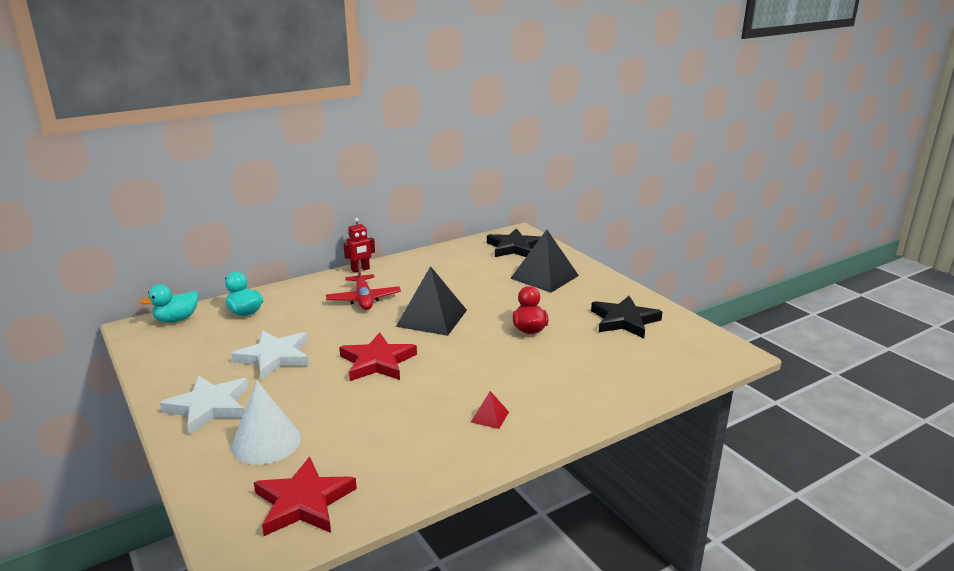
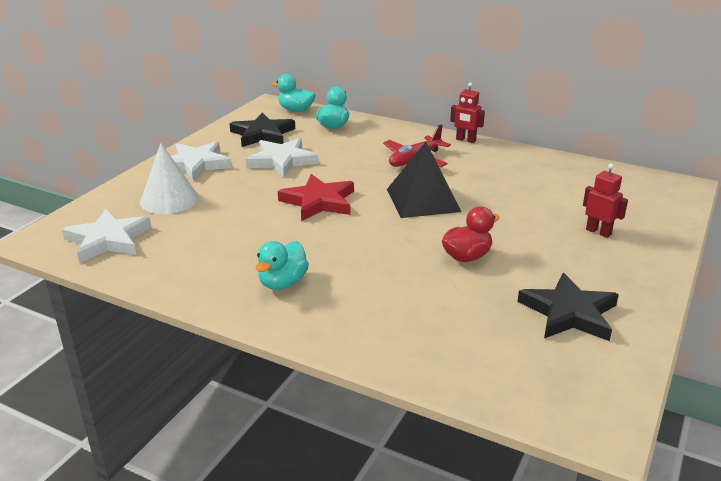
camera: 60 degrees right, 5 degrees up
(304, 502) = (108, 240): red star -> white star
(489, 417) = (283, 283): red pyramid -> turquoise duck
(514, 247) = (639, 194): black star -> black star (262, 134)
(544, 277) = (598, 232): black pyramid -> red robot

